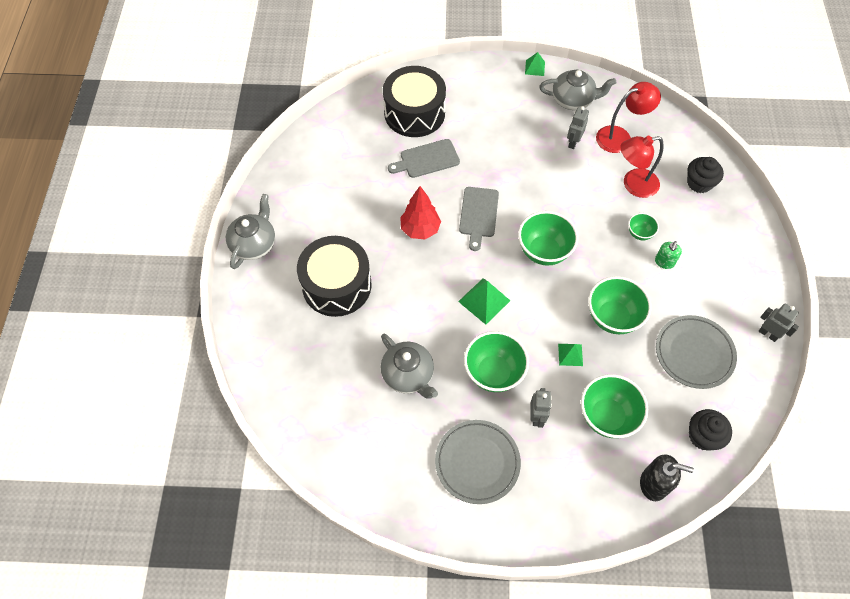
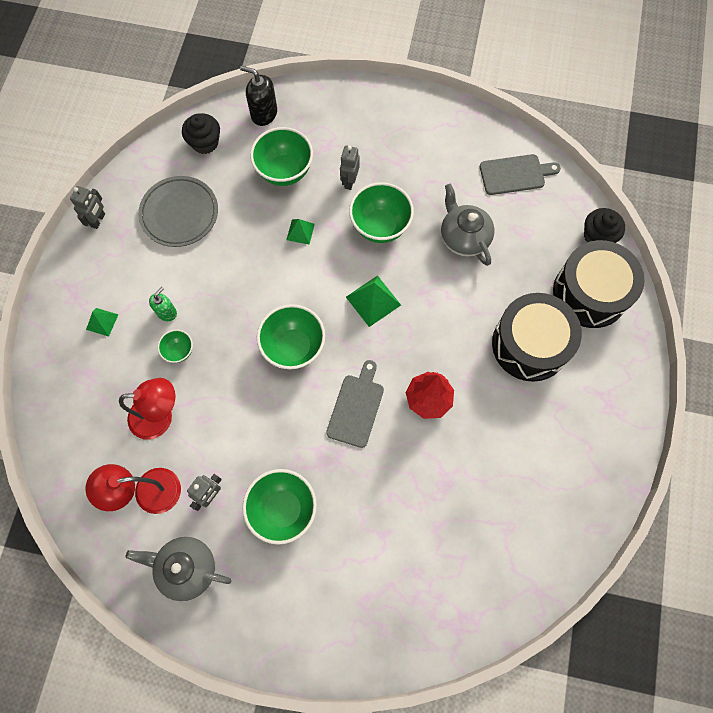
camera: 170 degrees left, 10 degrees up
(254, 244) = (624, 412): grey teapot -> none
(414, 113) = (409, 584): black drum -> black drum (590, 293)
(427, 159) = (405, 501): grey cutting board -> grey cutting board (515, 174)
(477, 462) = (412, 153): grey plate -> none
(535, 68) = (221, 642): green pyramid -> green pyramid (102, 322)
(612, 317) = (245, 261): green bowl -> green bowl (283, 509)
(699, 183) = (81, 406): black cupcake -> black cupcake (597, 236)
(768, 334) = (98, 220): grey robot -> grey robot turned 120 degrees counterclockwise

